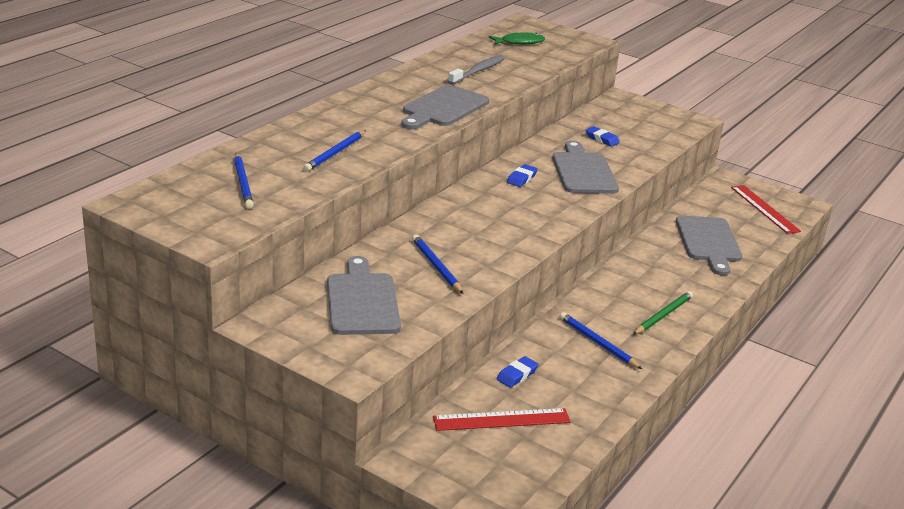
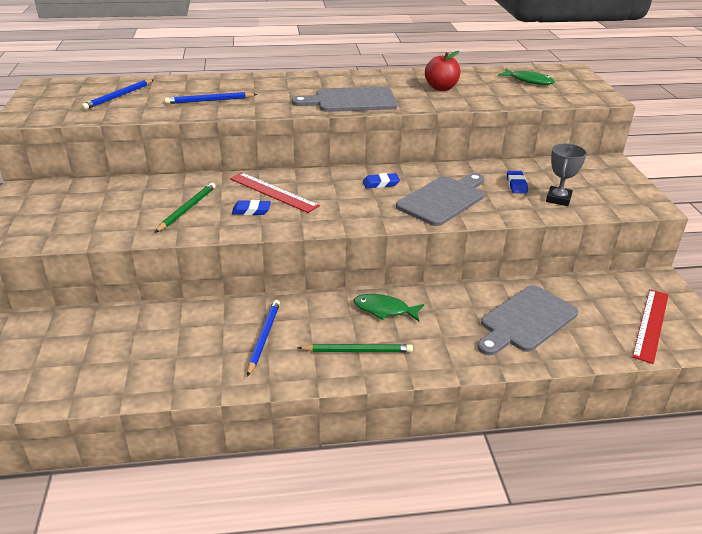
camera: 50 degrees right, 5 degrees up
(362, 301) = (99, 206): grey cutting board -> none
(436, 266) = (187, 209): blue pencil -> green pencil
(478, 71) = (441, 88): grey toothbrush -> red apple
(502, 420) = (93, 343): red ruler -> red ruler (273, 192)
(517, 375) = (165, 322): blue eraser -> blue eraser (251, 211)
(628, 281) = (384, 309): none -> green fish
(643, 139) = (558, 199): none -> grey trophy

